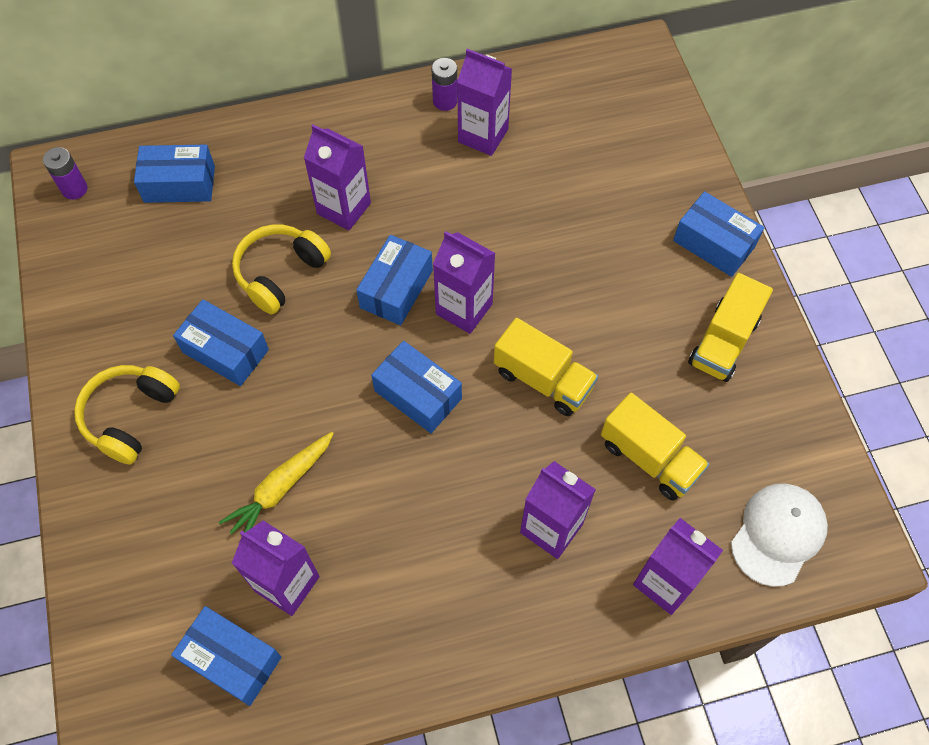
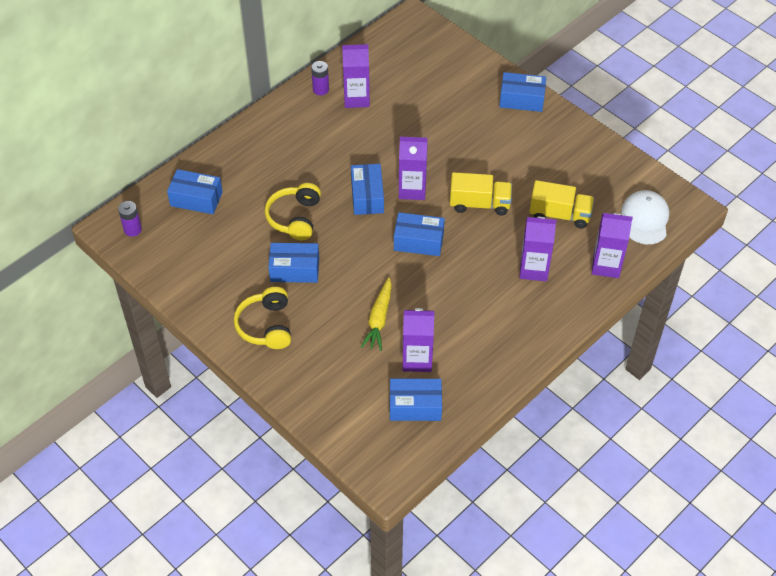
camera: 30 degrees left, 10 degrees down
(179, 184) = (196, 199): blue box -> blue box turned 45 degrees clockwise
(344, 208) = (305, 169): purple carton -> none
(723, 341) = (559, 144): yellow truck -> none

